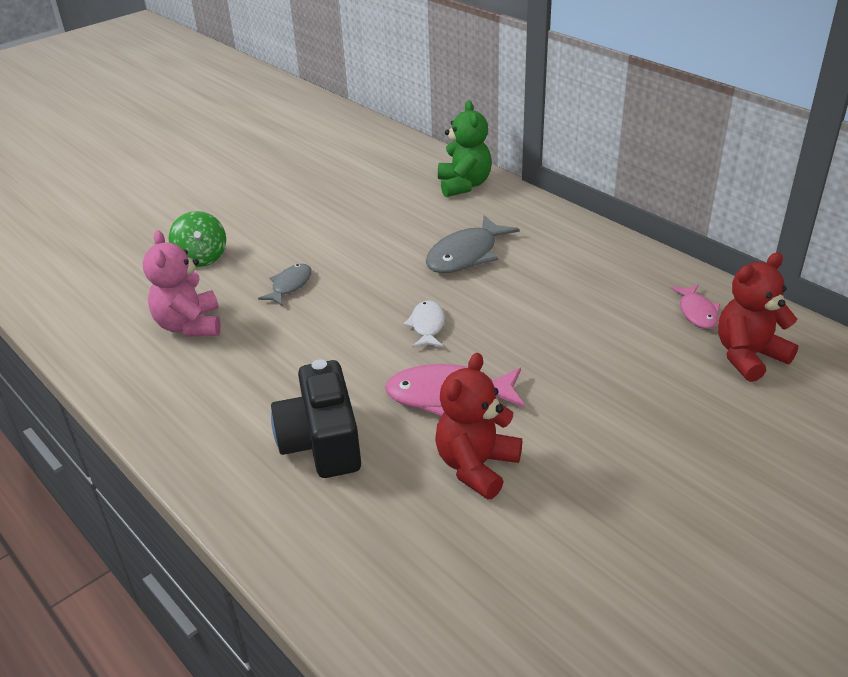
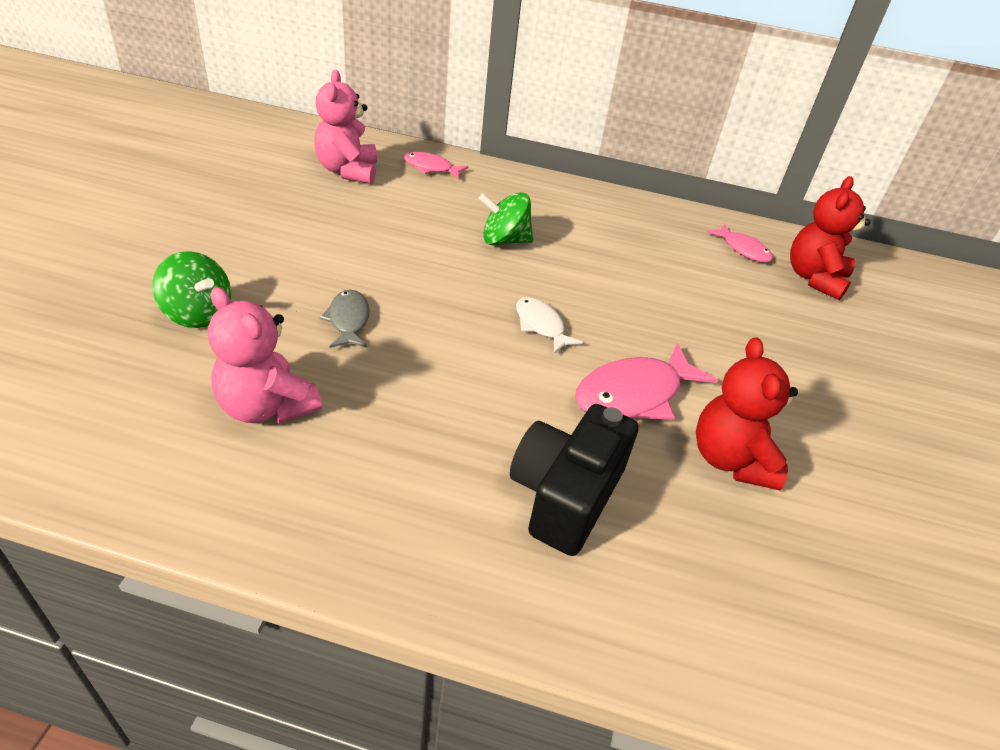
camera: 40 degrees left, 5 degrees up
(321, 442) = (565, 495): black camera -> black camera turned 75 degrees clockwise
(393, 177) = (348, 171): none -> pink teddy bear
(464, 185) = (431, 168): green teddy bear -> pink fish
(466, 255) = (504, 240): grey fish -> green spinning top

